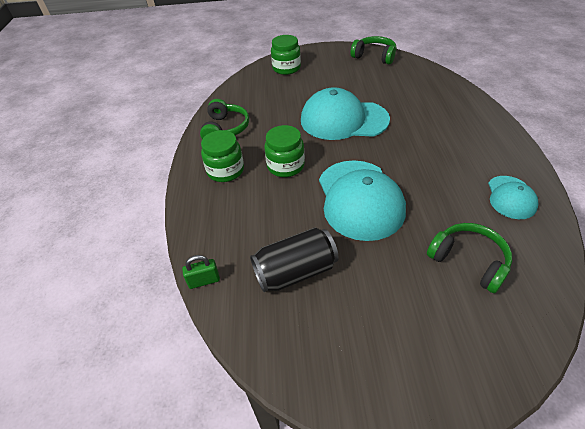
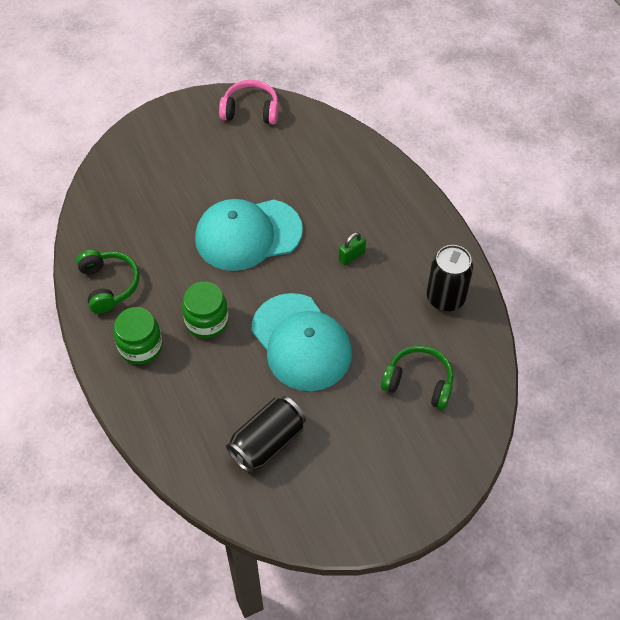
camera: 25 degrees left, 10 degrees up
(204, 281) = (184, 480): green padlock -> green padlock (351, 256)
(286, 68) = (141, 159): green jar -> none
(374, 56) = (250, 110): green headphones -> pink headphones
(511, 197) = (445, 298): turquoise cap -> black can

